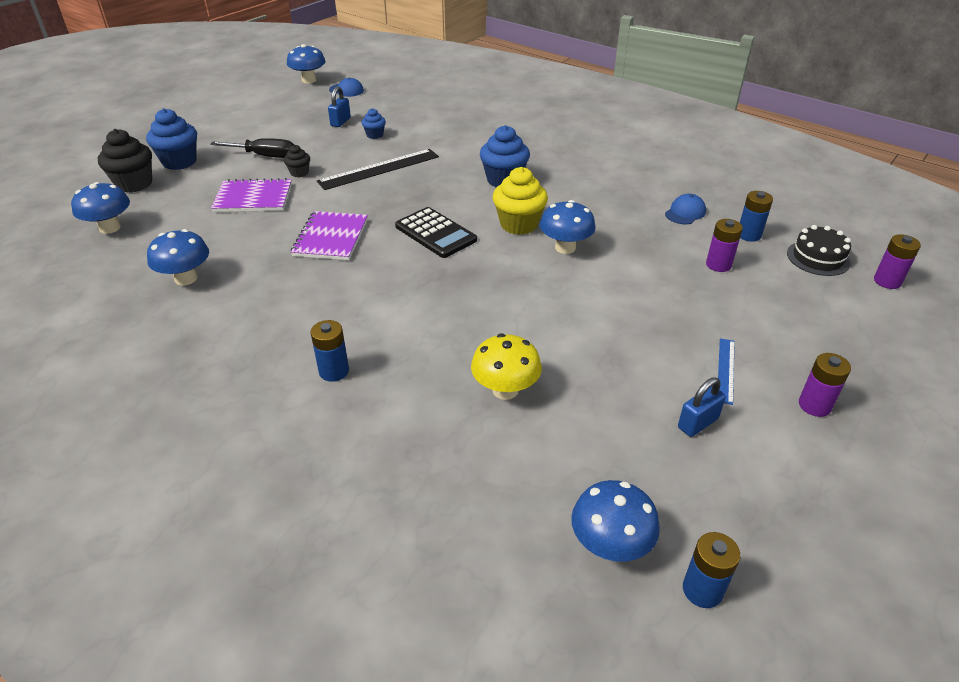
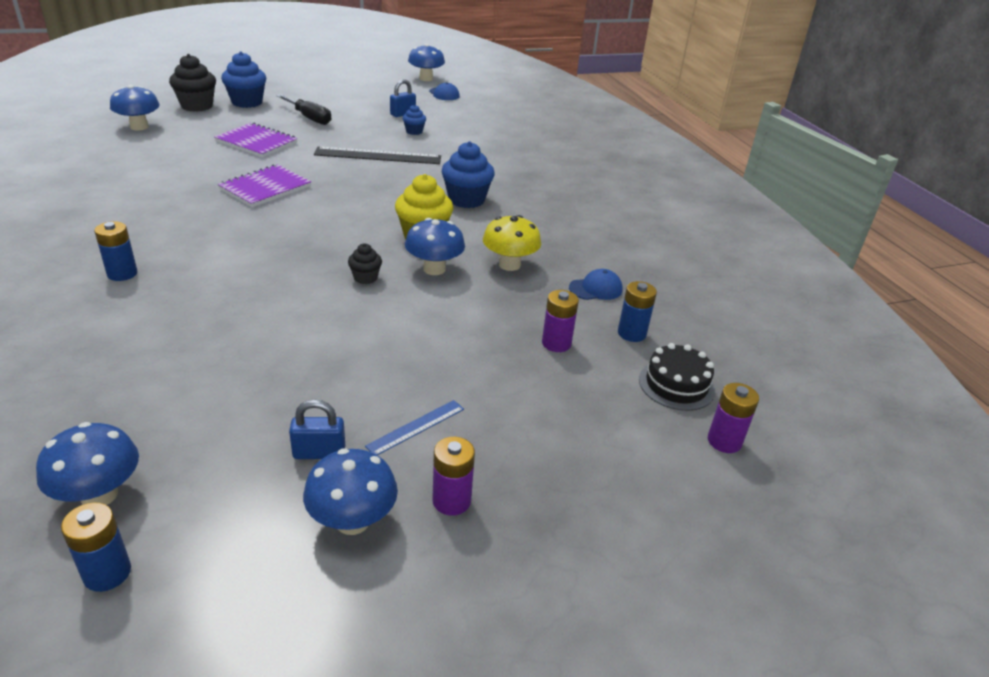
camera: 30 degrees right, 5 degrees down
(186, 278) = (132, 175): blue mushroom -> blue mushroom (352, 521)
(299, 173) = (315, 137): black cupcake -> black cupcake (365, 278)
(435, 233) = (346, 216): black calculator -> none
(505, 390) = (212, 345): yellow mushroom -> yellow mushroom (509, 265)

